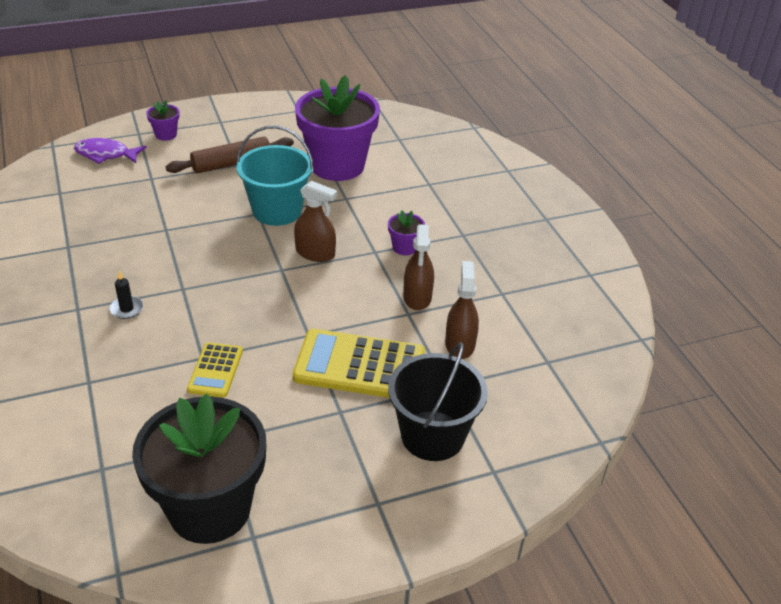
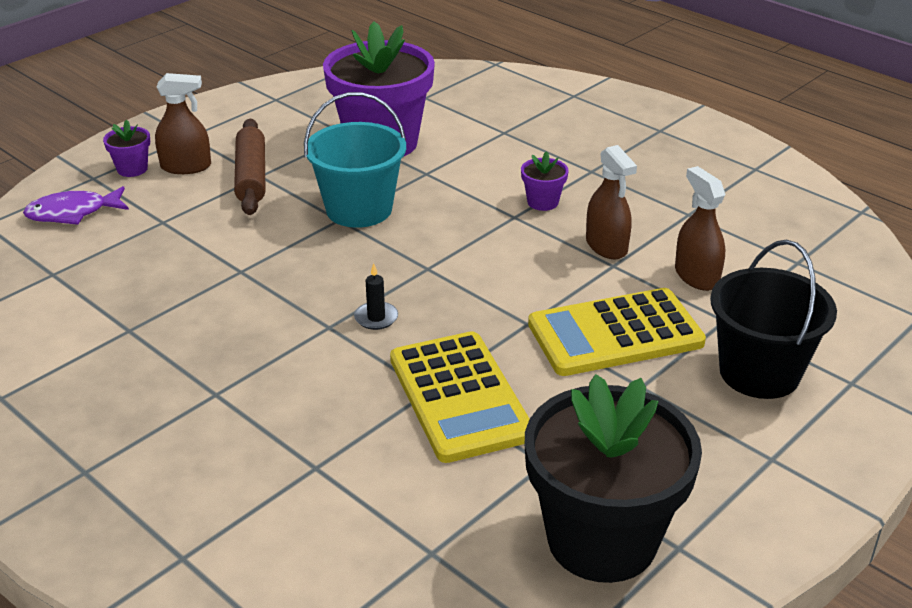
camera: 25 degrees left, 5 degrees down
(127, 309) = (281, 371): black candle -> black candle (376, 318)
(215, 370) = (459, 397): yellow calculator -> yellow calculator, size x1.83
(232, 164) = (251, 176): brown rolling pin -> brown rolling pin turned 45 degrees counterclockwise
(315, 253) = (449, 239): brown spray bottle -> brown spray bottle (186, 166)

